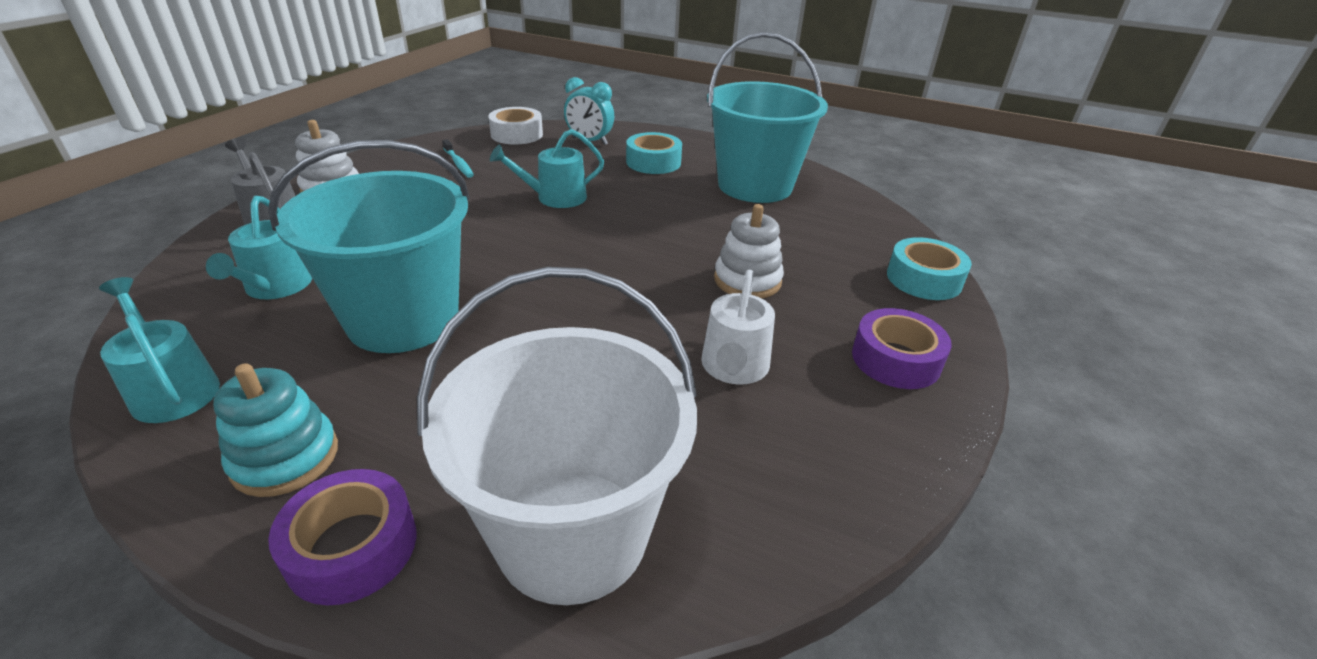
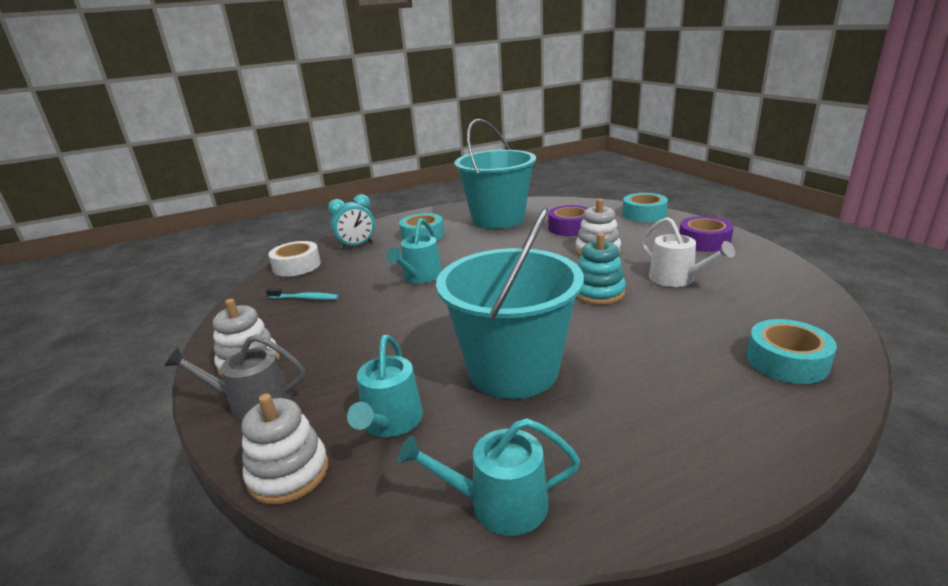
camera: 45 degrees left, 10 degrees down
(185, 271) = (288, 473): none -> white stacking toy
(275, 287) = (390, 422): turquoise watering can -> turquoise watering can turned 60 degrees clockwise
(285, 458) = (645, 454): turquoise stacking toy -> turquoise stacking toy (598, 292)
(352, 547) = (759, 440): purple tape -> purple tape (570, 228)
(572, 534) = (787, 361): white bucket -> turquoise tape

